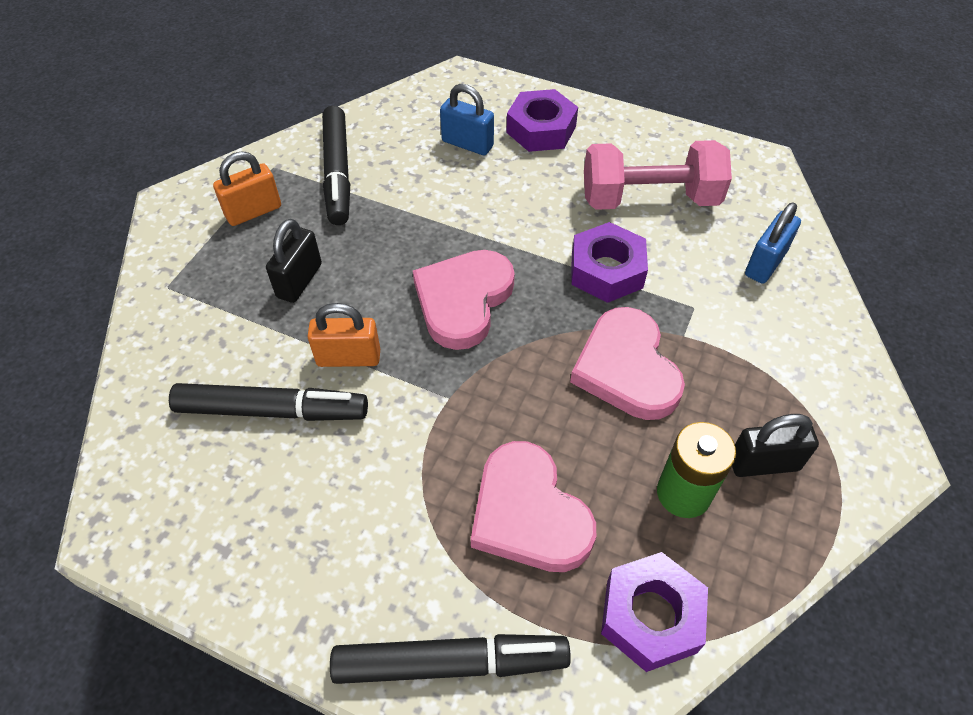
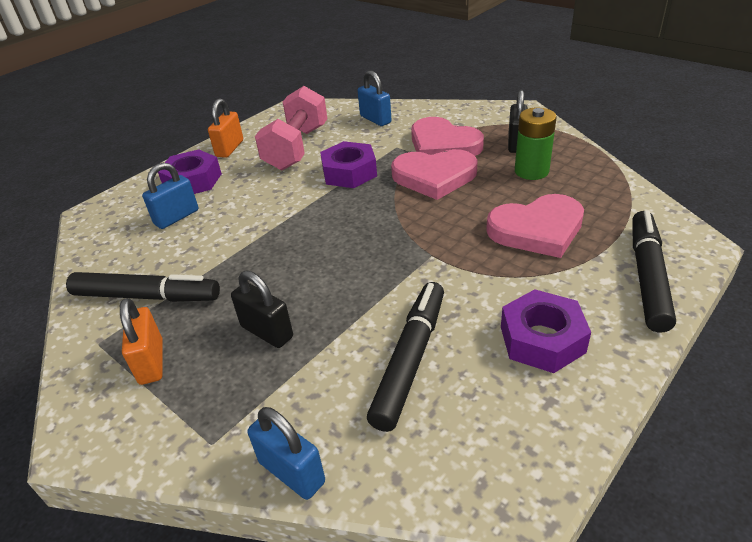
camera: 70 degrees left, 15 degrees down
(138, 351) = (292, 472): none -> blue padlock
(348, 358) = (371, 305): orange padlock -> orange padlock (229, 148)
(463, 300) = (342, 237): pink heart -> pink heart (443, 145)
(651, 616) = (612, 194): purple nut -> purple nut (542, 339)

